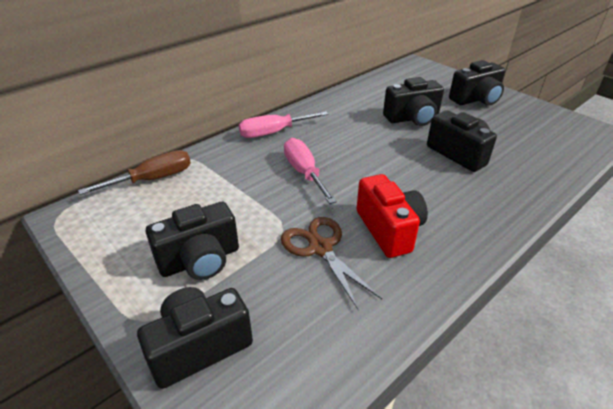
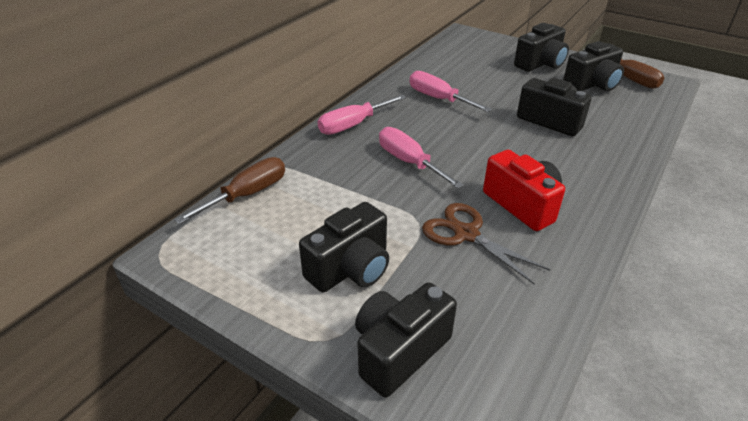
camera: 15 degrees left, 0 degrees up
(362, 119) = (438, 99): none -> pink screwdriver
(412, 118) = (488, 91): black camera -> black camera (592, 85)
(559, 123) = (627, 78): none -> brown screwdriver

